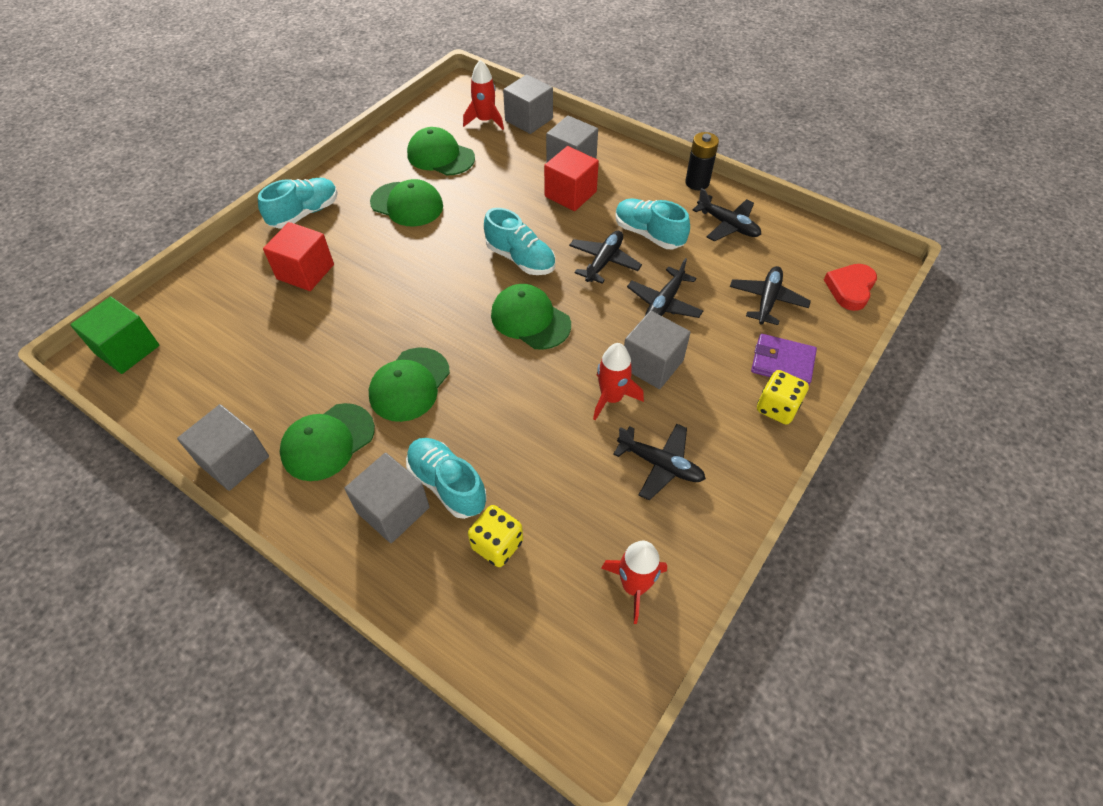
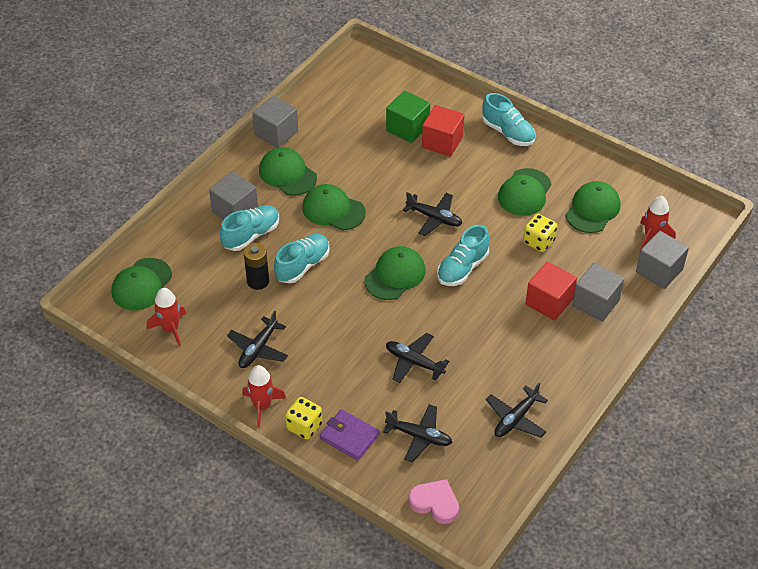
camera: 90 degrees right, 5 degrees down
(127, 349) = (366, 67): green cube -> green cube (407, 128)
(497, 544) = (206, 261): yellow dice -> yellow dice (539, 241)
(543, 642) = (141, 284): none -> green cap
(604, 261) = (462, 323): black plane -> black plane (434, 218)
(611, 398) = (317, 323): red rocket -> red rocket (262, 406)
(648, 234) = (499, 357): turquoise shoe -> turquoise shoe (303, 265)
(652, 364) = (349, 350): grey cube -> none
(697, 183) = (576, 400): black battery -> black battery (258, 281)
(782, 362) = (349, 437): purple wallet -> purple wallet turned 75 degrees counterclockwise
(850, 289) = (435, 503): red heart -> pink heart

